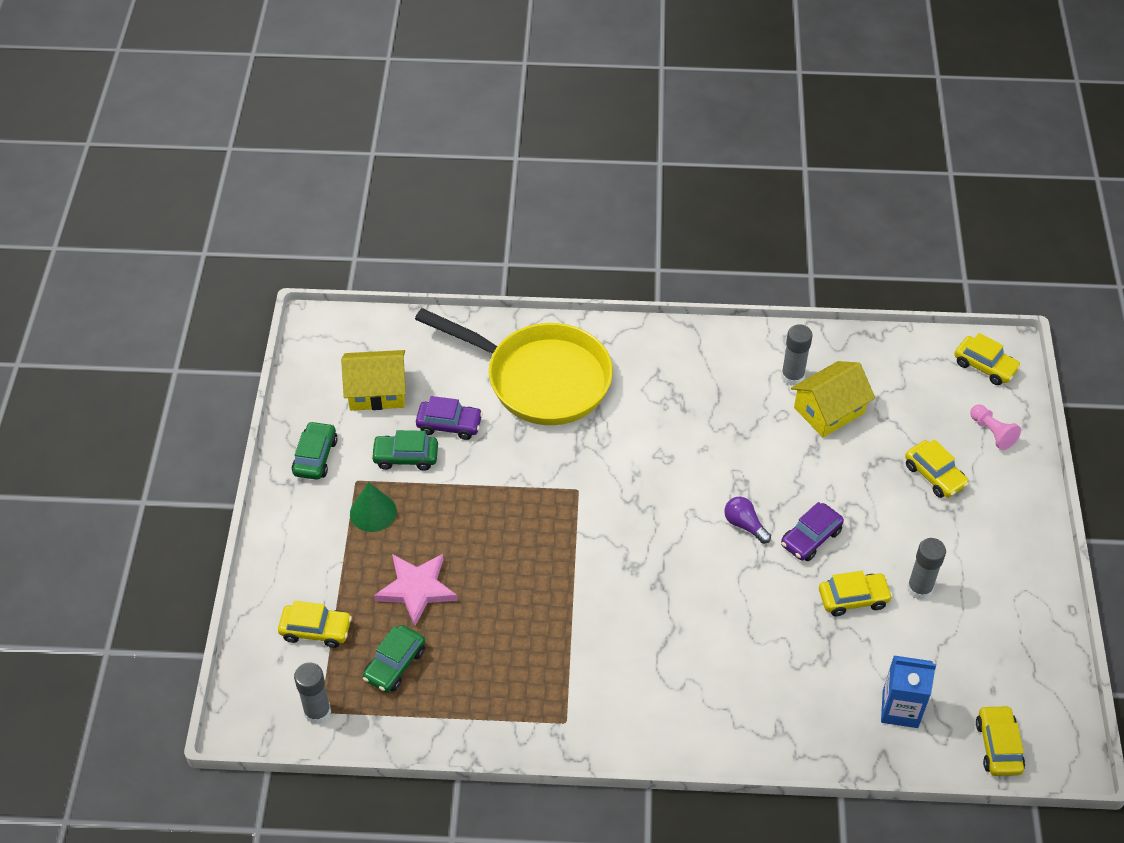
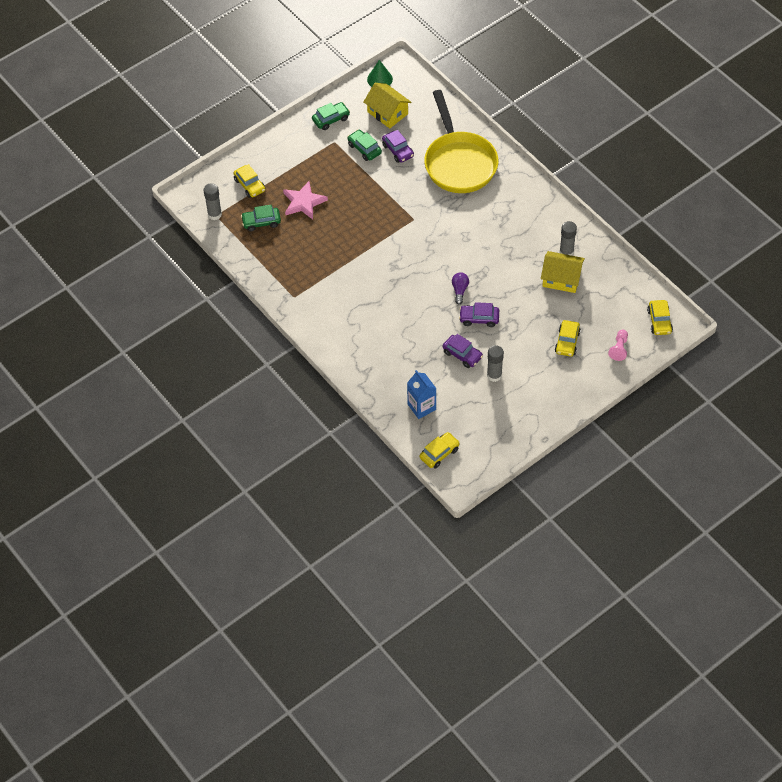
camera: 50 degrees right, 5 degrees up
(373, 512) = (325, 159): green cone -> green cone (379, 79)
(853, 598) = (462, 354): yellow car -> purple car

